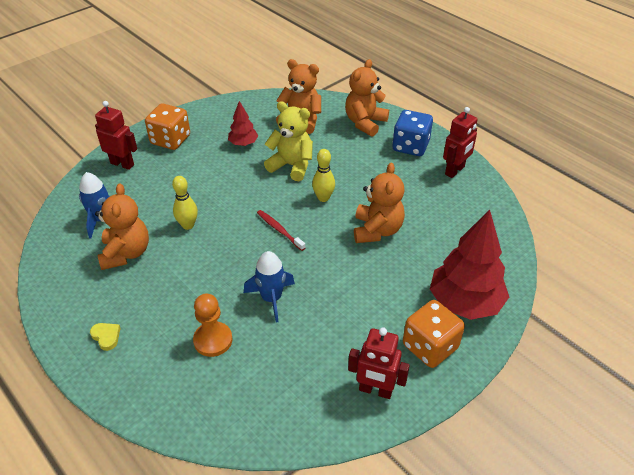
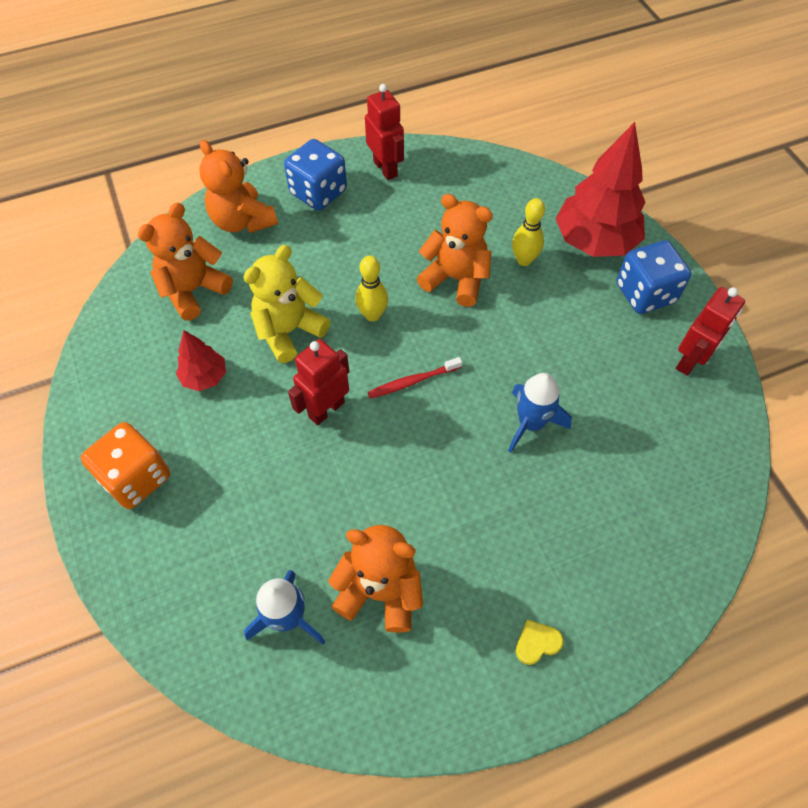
camera: 70 degrees left, 15 degrees up
(122, 164) = (159, 565): red robot -> red robot (326, 409)
(188, 225) = (355, 493): yellow bowling pin -> yellow bowling pin (524, 260)
(213, 340) = (579, 506): orange pawn -> none
(430, 346) = (645, 293): orange dice -> blue dice

